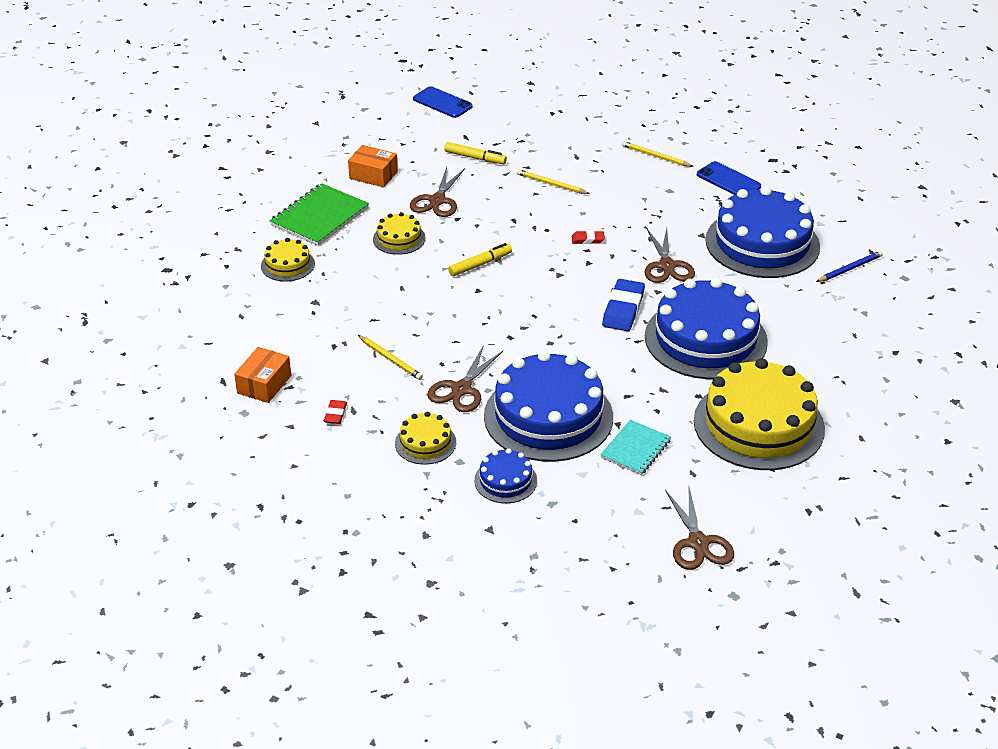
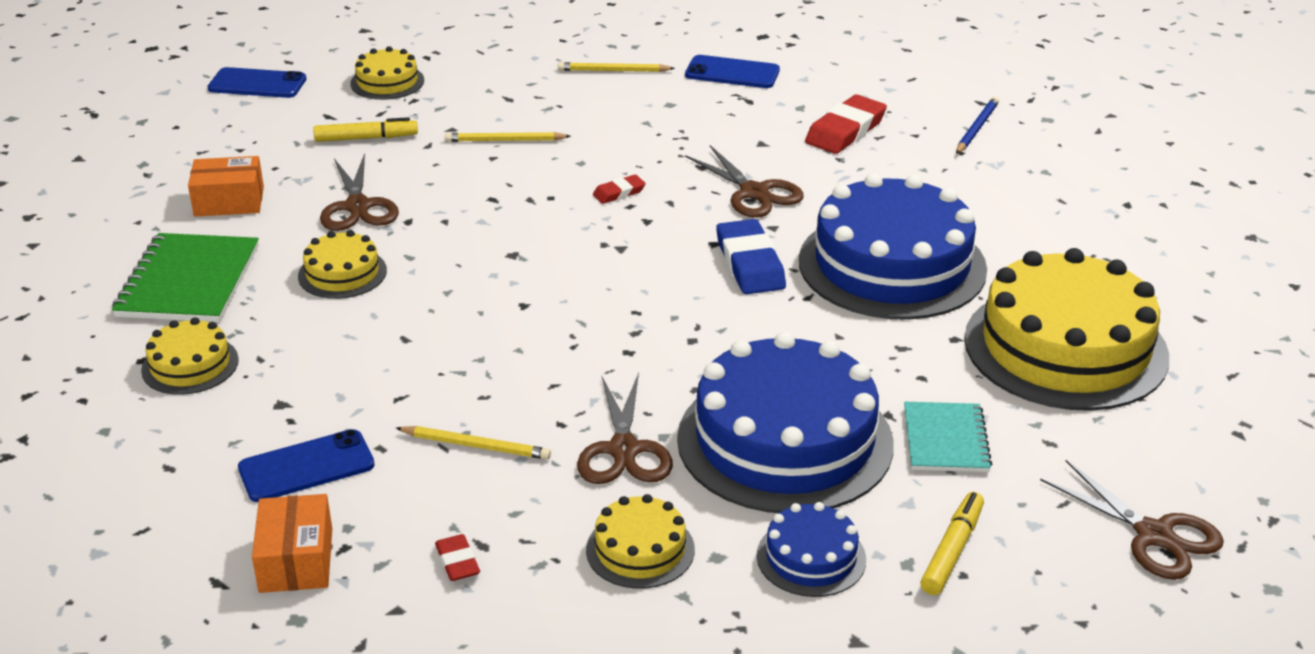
camera: 30 degrees left, 5 degrees down
(303, 339) = (306, 467): none -> blue phone
(480, 264) = (496, 270): yellow marker -> yellow marker (952, 551)
(515, 123) = (387, 82): none -> yellow cake
(762, 243) = (845, 131): blue cake -> red eraser

